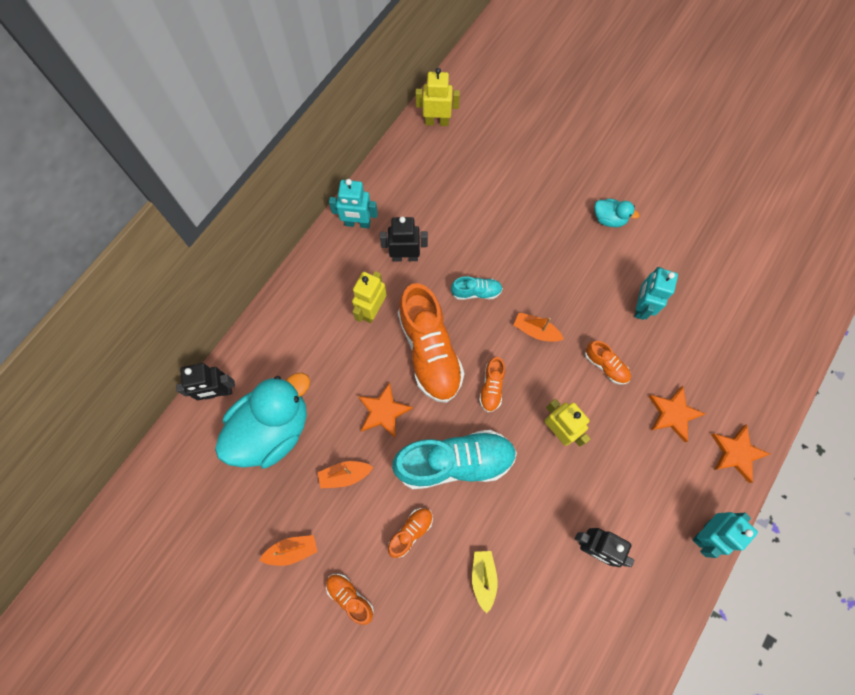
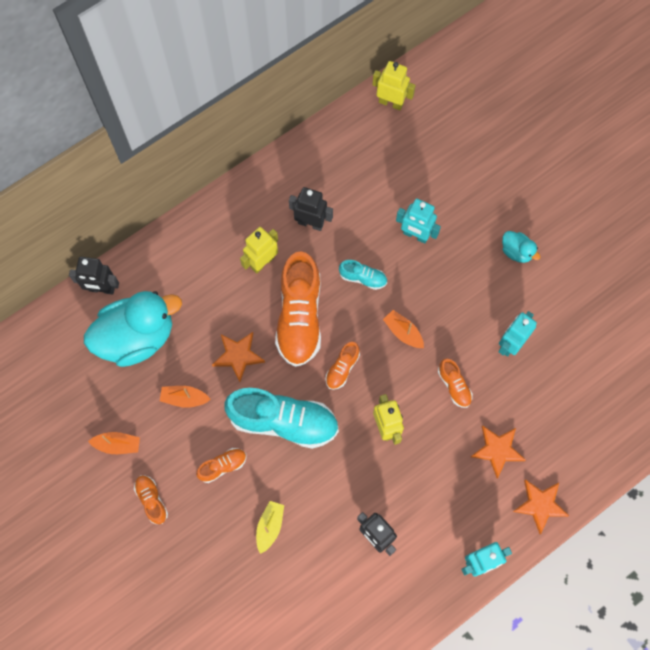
camera: 20 degrees right, 0 degrees up
(357, 223) = (279, 177): turquoise robot -> turquoise robot (415, 235)

